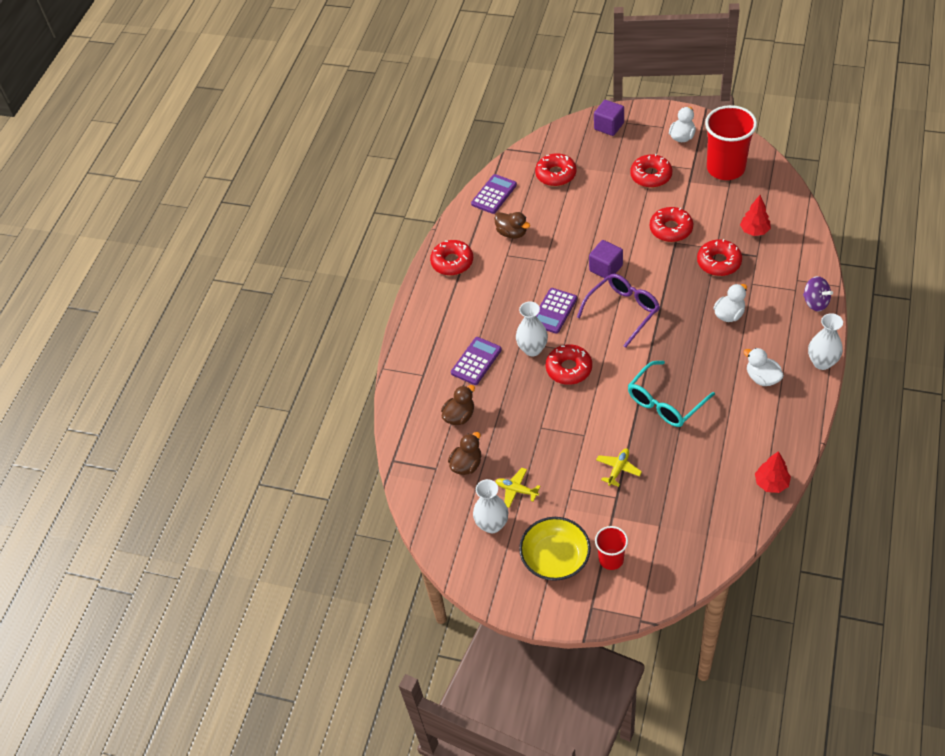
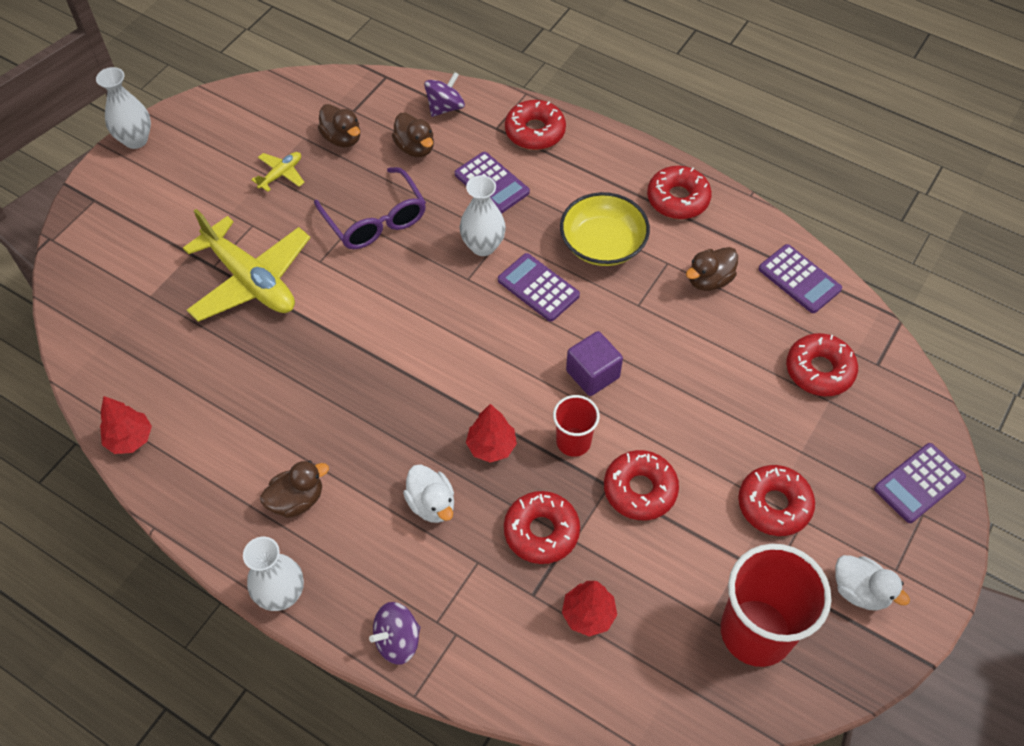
camera: 100 degrees right, 5 degrees up
(413, 411) = (445, 107): none -> purple spinning top
(492, 524) = (250, 142): white vase -> white vase (136, 140)
(555, 558) = (173, 185): yellow bowl -> yellow bowl (602, 244)
(569, 369) = (431, 275): red donut -> red donut (535, 131)
(609, 126) = (919, 483): purple cube -> purple calculator
(611, 559) = (138, 235): red cup -> red cup (573, 442)
(618, 469) = (250, 280): yellow plane -> yellow plane, size x2.25
(622, 311) = (501, 368): purple glasses -> purple glasses (375, 219)
(665, 402) = (321, 365): turquoise glasses -> none
(678, 299) = (491, 446): none -> red tree
(762, 378) = (297, 500): white duck -> brown duck

